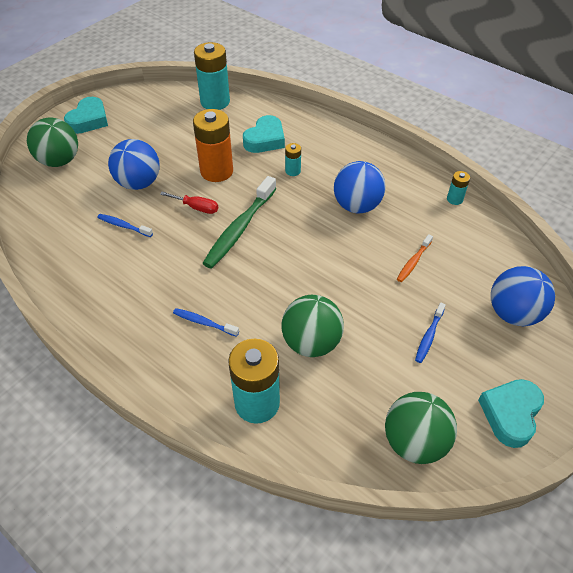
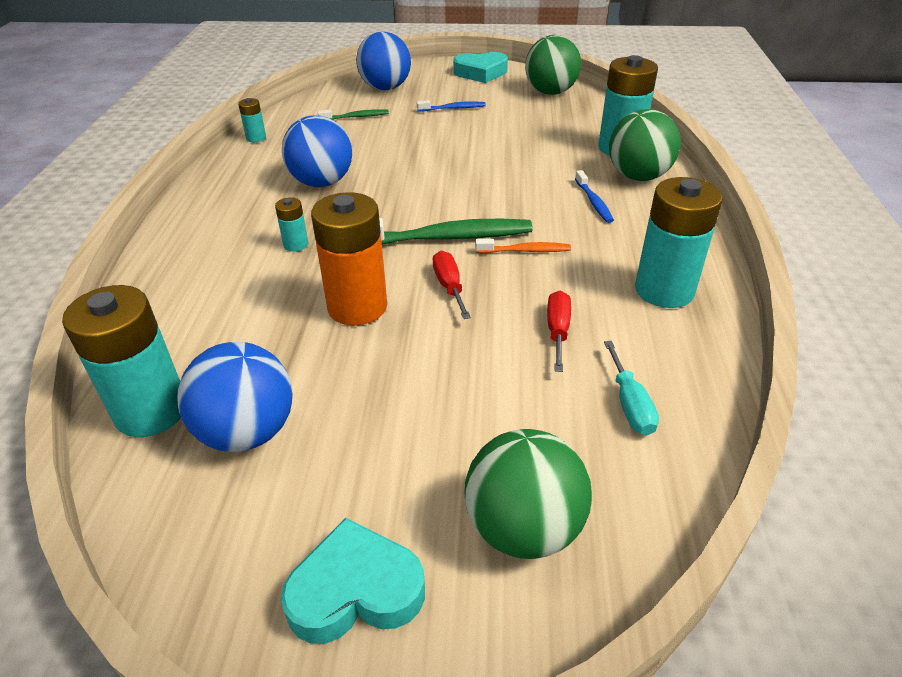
camera: 125 degrees left, 10 degrees down
(61, 219) = (630, 404): none -> turquoise screwdriver
(98, 287) = (664, 290): none -> turquoise battery
(123, 226) = (557, 331): blue toothbrush -> red screwdriver
(139, 183) = (463, 371): blue ball -> blue ball (247, 432)
(265, 139) = (238, 297): turquoise heart -> none
(311, 342) = (531, 147): green ball -> green ball (638, 176)
(413, 262) = (375, 134): orange toothbrush -> orange toothbrush (525, 251)
(455, 265) = (356, 117): none -> green toothbrush

